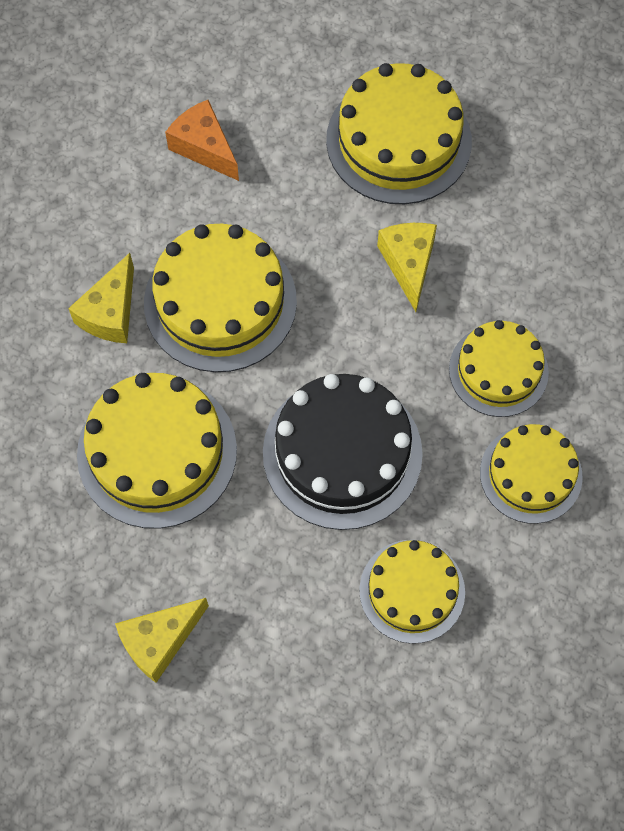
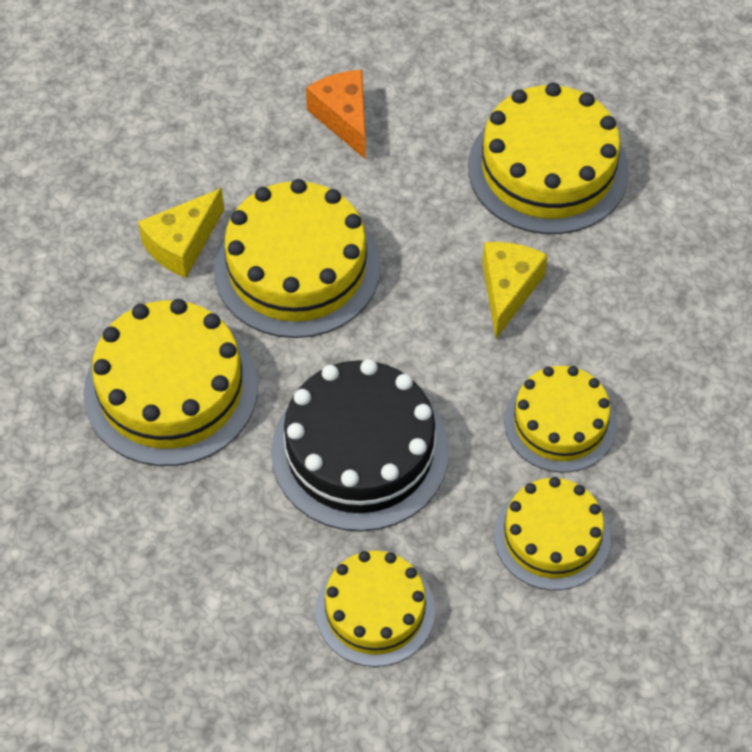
camera: 20 degrees right, 10 degrees down
(159, 641) = (94, 571): yellow cheese -> none

